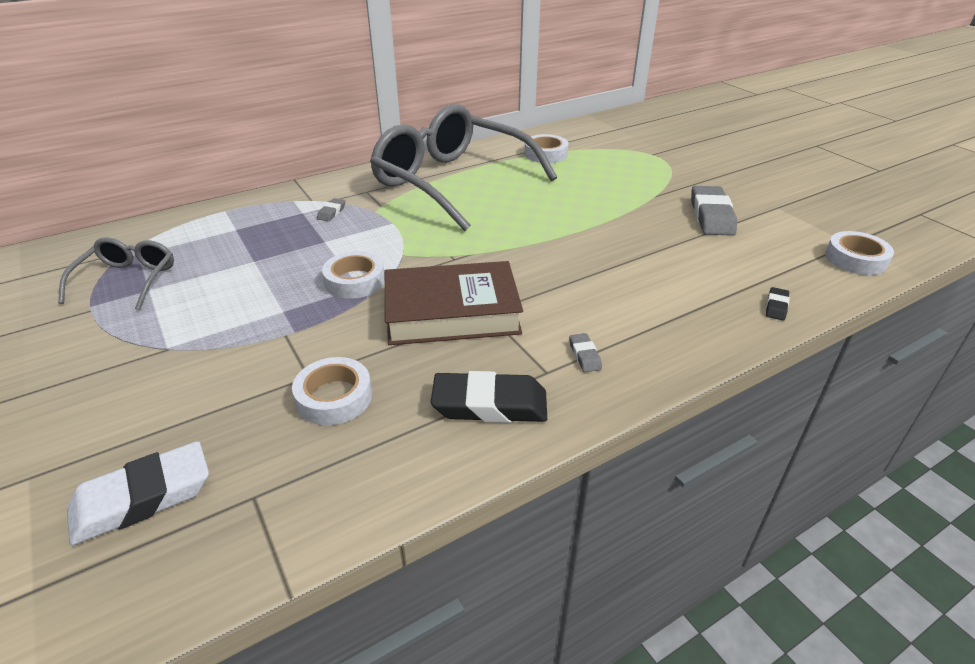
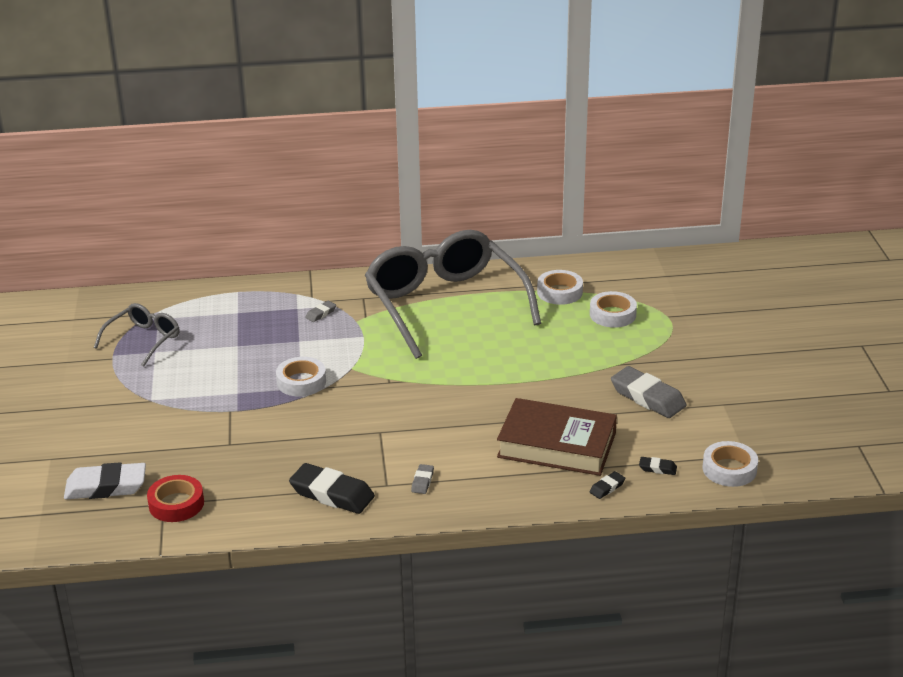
camera: 25 degrees right, 5 degrees down
(274, 490) = (176, 504): none -> red tape
(334, 397) = (238, 462): white tape -> white tape (612, 314)
(451, 312) = (354, 425): brown book -> brown book (557, 445)
(711, 216) = (648, 397): grey eraser -> grey eraser turned 75 degrees counterclockwise
(797, 275) = (657, 468): none -> black eraser

